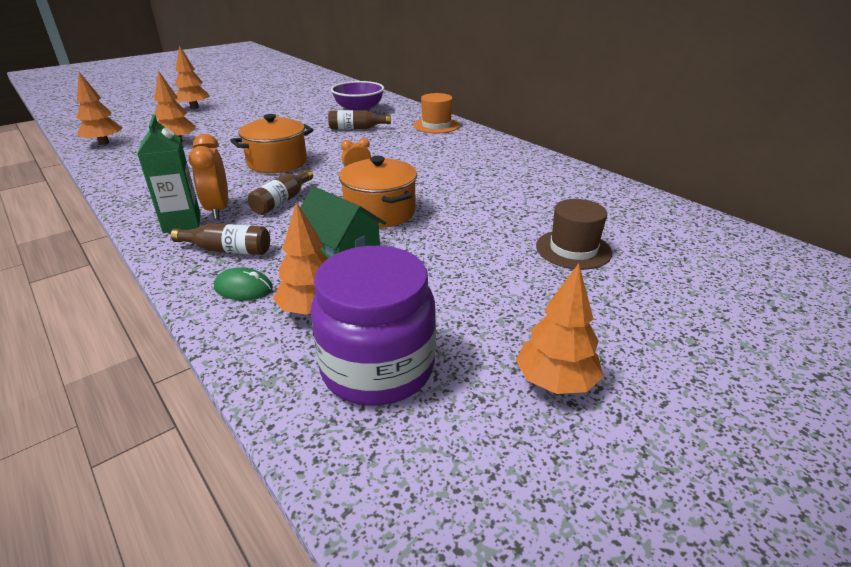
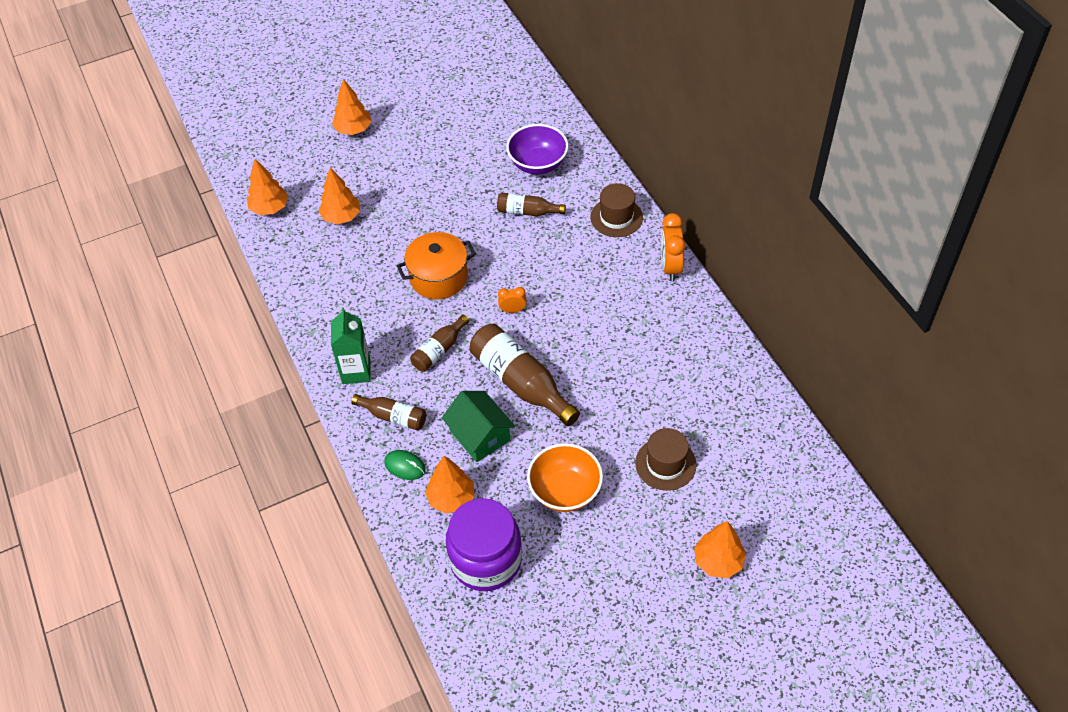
camera: 15 degrees right, 20 degrees up
(218, 210) = (384, 355): orange clock -> orange clock (670, 267)
(380, 212) = (521, 382): orange pot -> brown bottle
(436, 125) = (616, 217): orange hat -> brown hat
(465, 284) = (565, 491): none -> orange bowl
(555, 382) = (592, 592): orange tree -> orange tree (718, 561)

